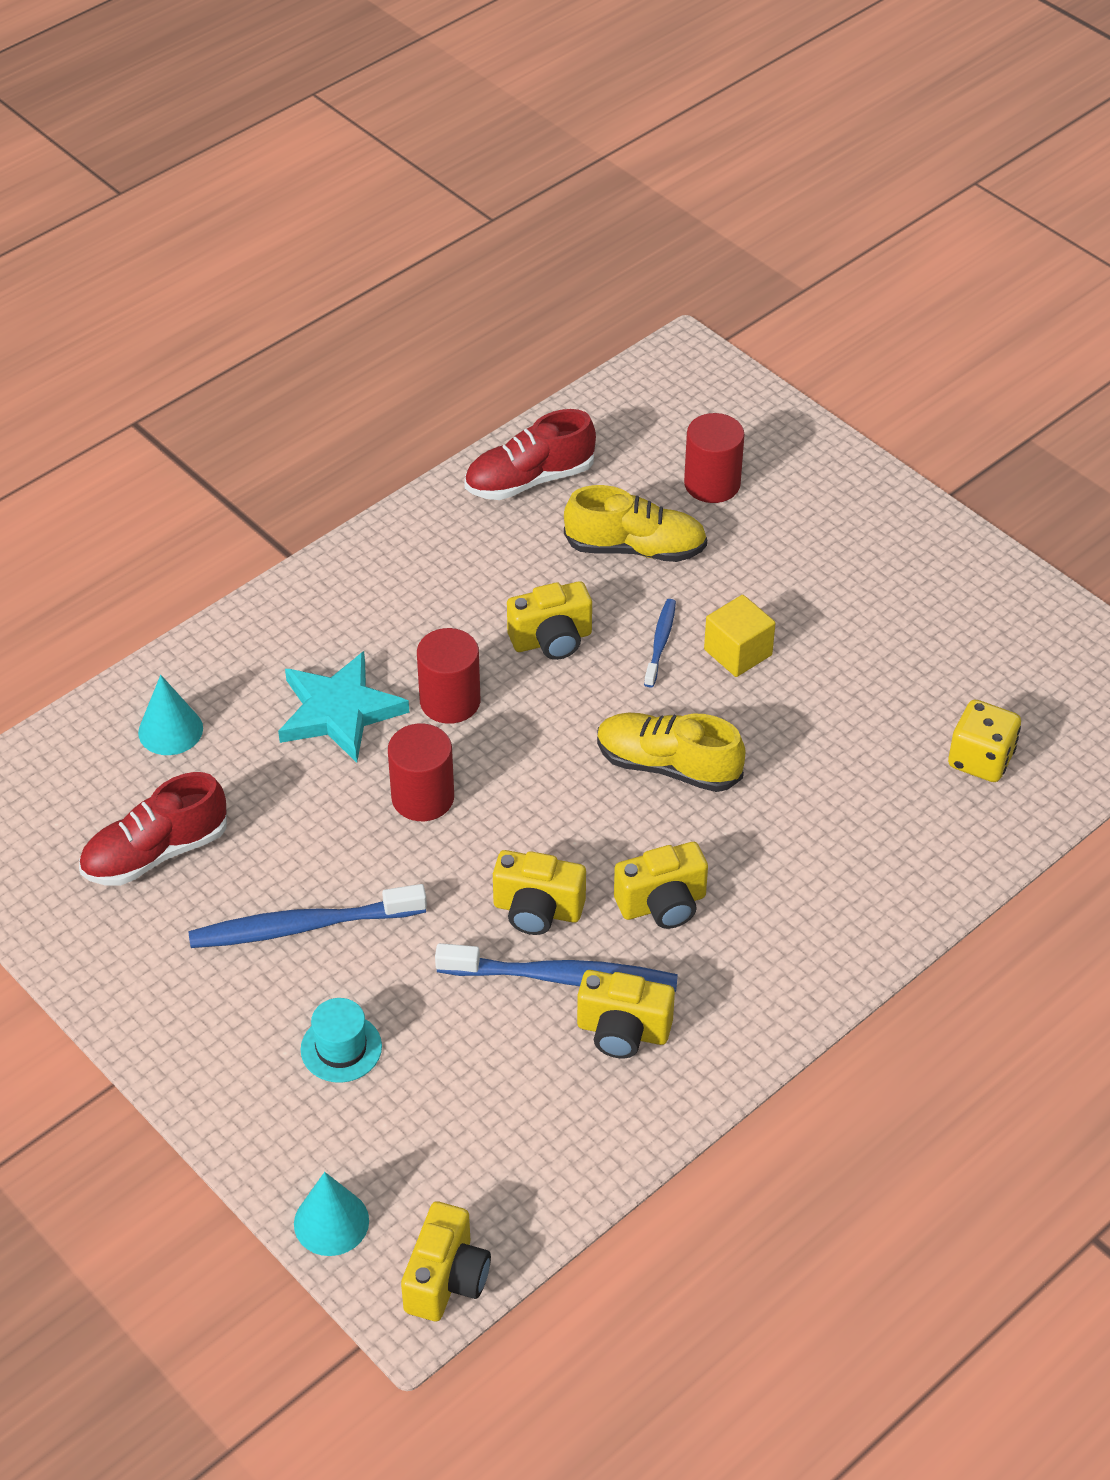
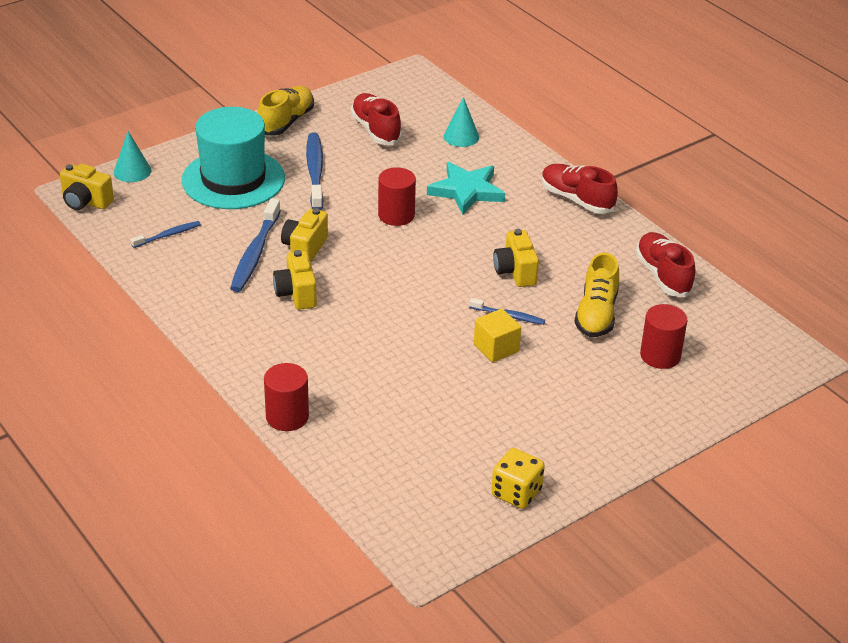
camera: 95 degrees right, 10 degrees down
(341, 1048) = (233, 179): turquoise hat -> turquoise hat, size x2.41
(347, 576) = (576, 199): none -> red shoe
(450, 701) = (469, 230): red cylinder -> red cylinder (287, 417)
(532, 1118) = (168, 235): none -> blue toothbrush
(623, 1031) = (212, 270): yellow camera -> none
(668, 766) = (403, 307): yellow shoe -> yellow shoe (286, 122)
(980, 759) = (382, 446): yellow dice -> yellow dice (516, 493)

